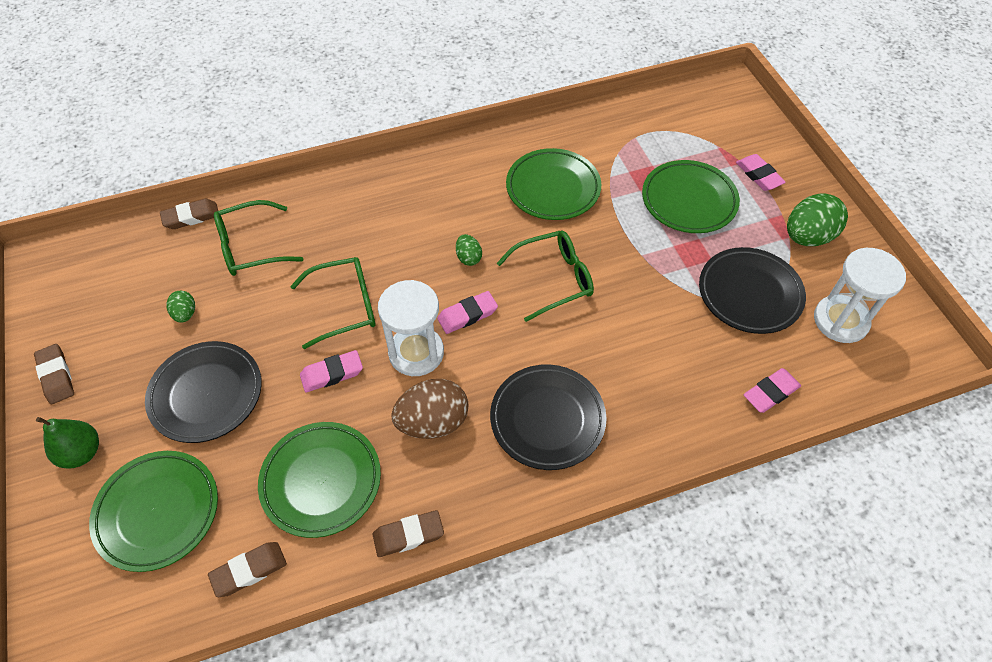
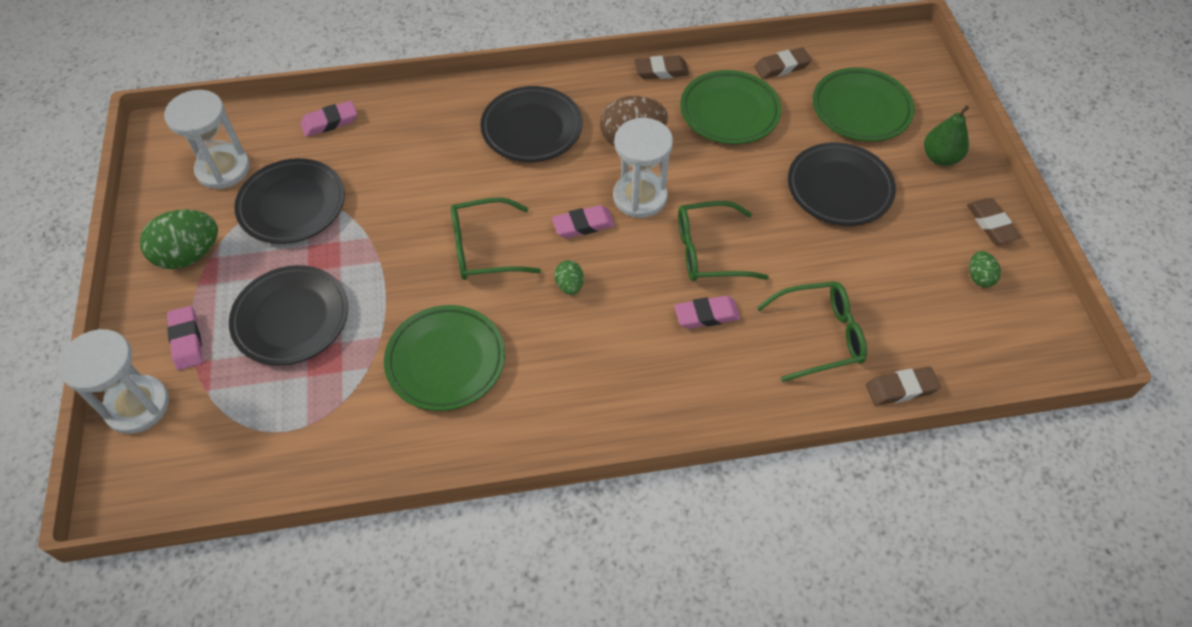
camera: 170 degrees left, 0 degrees up
(185, 314) = (878, 267): green egg -> green egg (979, 277)
(332, 374) = (722, 190): pink eraser -> pink eraser (706, 315)
(688, 201) = (291, 319): green plate -> black plate
(760, 132) = (137, 406): none -> white hourglass

